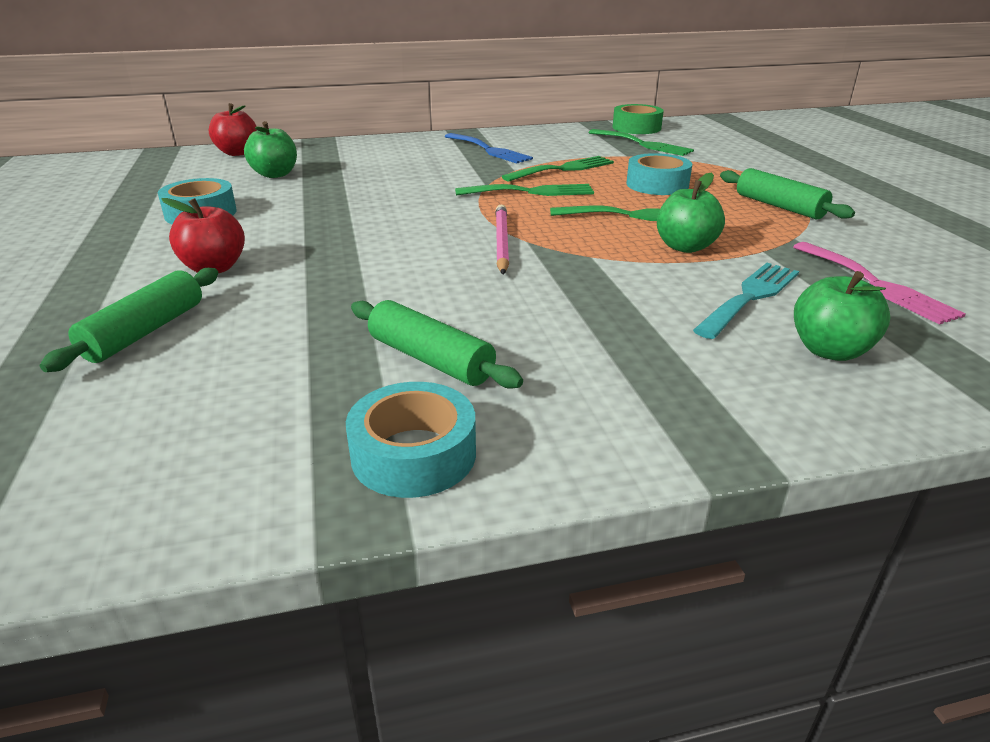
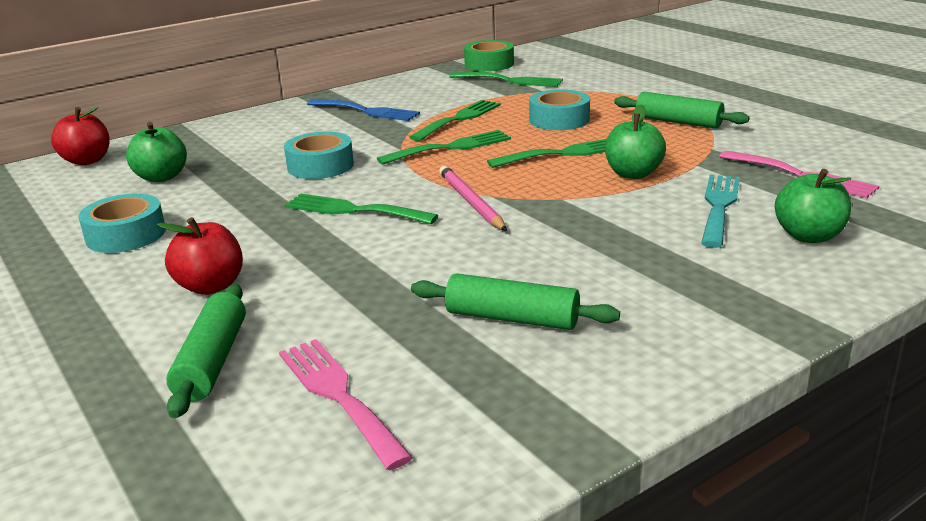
camera: 20 degrees left, 5 degrees down
(206, 391) = (338, 395): none -> pink fork
(392, 229) = (353, 210): none -> green fork
(414, 454) = (574, 394): turquoise tape -> turquoise tape (320, 166)

